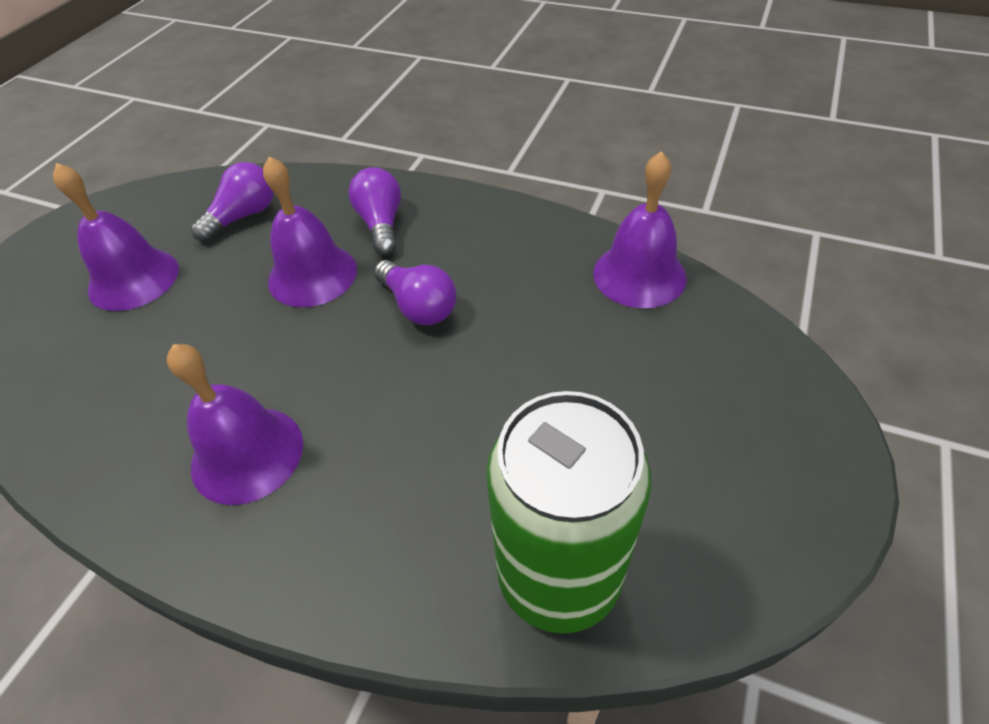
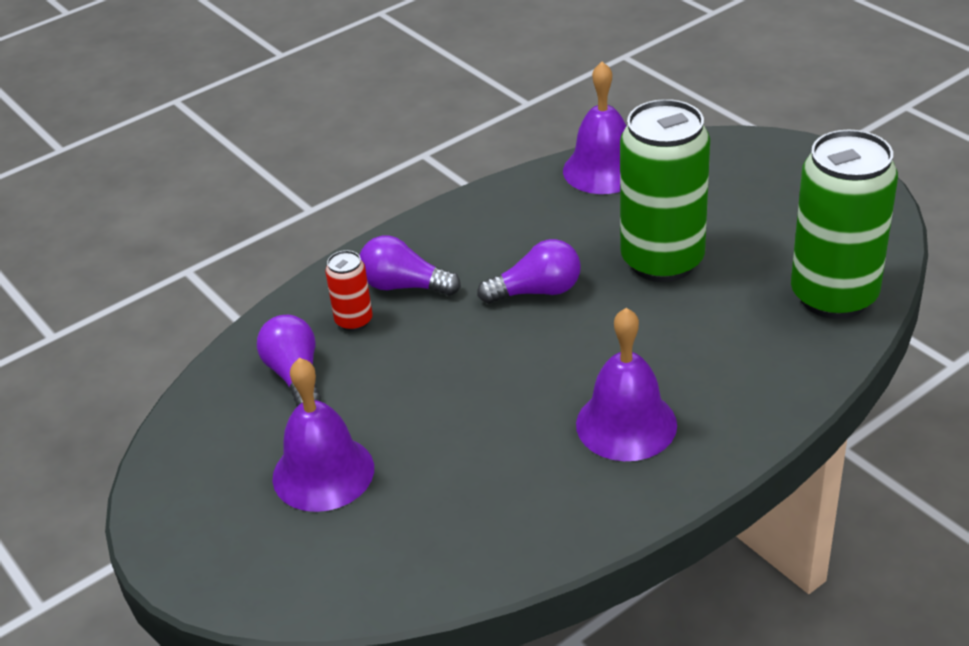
camera: 60 degrees left, 10 degrees down
(312, 275) = (437, 345): purple bell -> none
(322, 217) = (354, 321): none -> red can
(522, 380) = (662, 261): none -> green can

